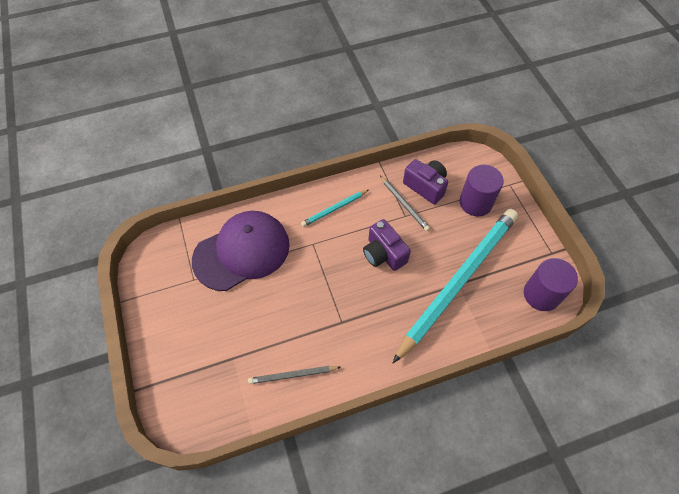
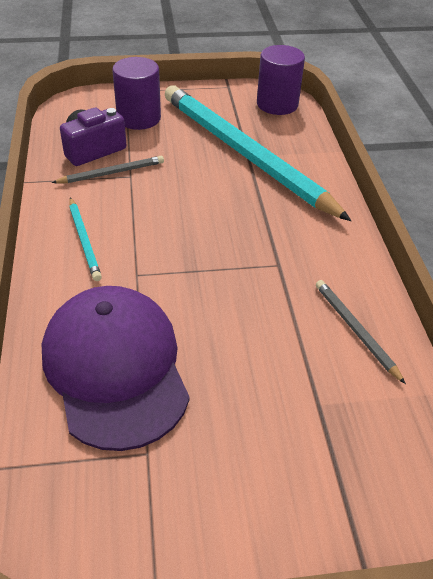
camera: 80 degrees left, 15 degrees down
(292, 375) = (355, 330): grey pencil -> grey pencil turned 150 degrees clockwise
(383, 254) = (183, 205): purple camera -> none

